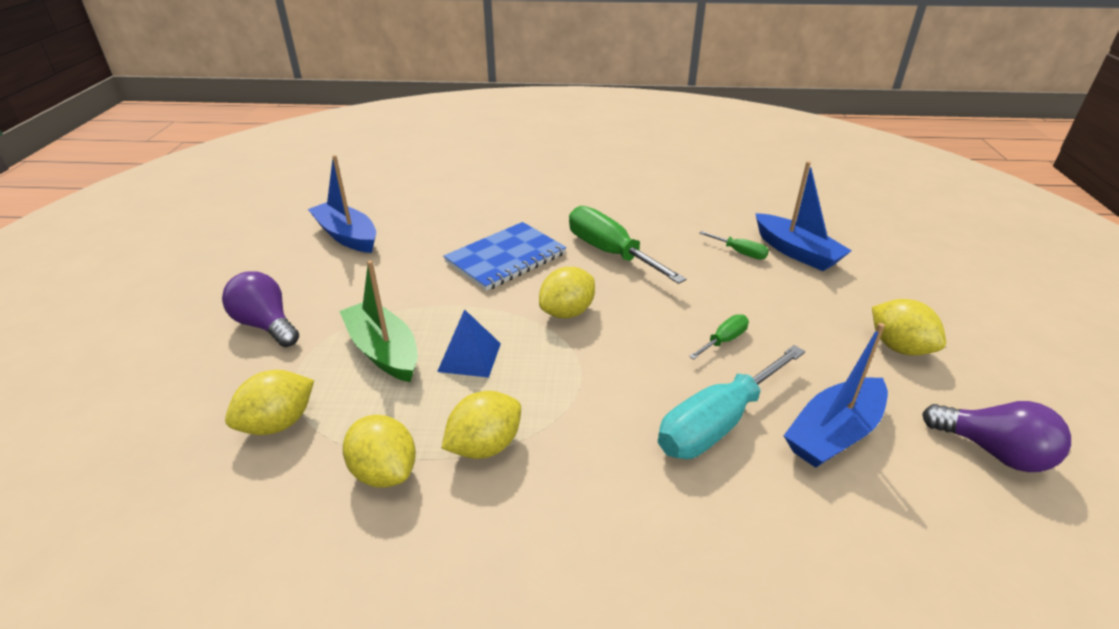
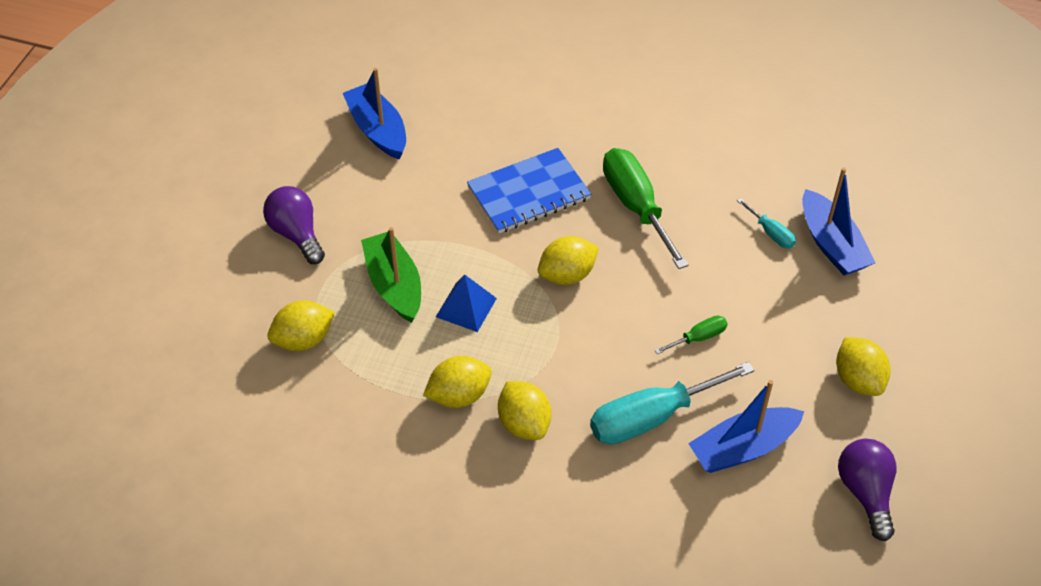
camera: 15 degrees right, 15 degrees up
(384, 472) = (379, 400): yellow lemon -> yellow lemon (524, 424)
(740, 252) = (771, 233): green screwdriver -> turquoise screwdriver
(993, 451) = (865, 493): purple light bulb -> purple light bulb turned 150 degrees counterclockwise

